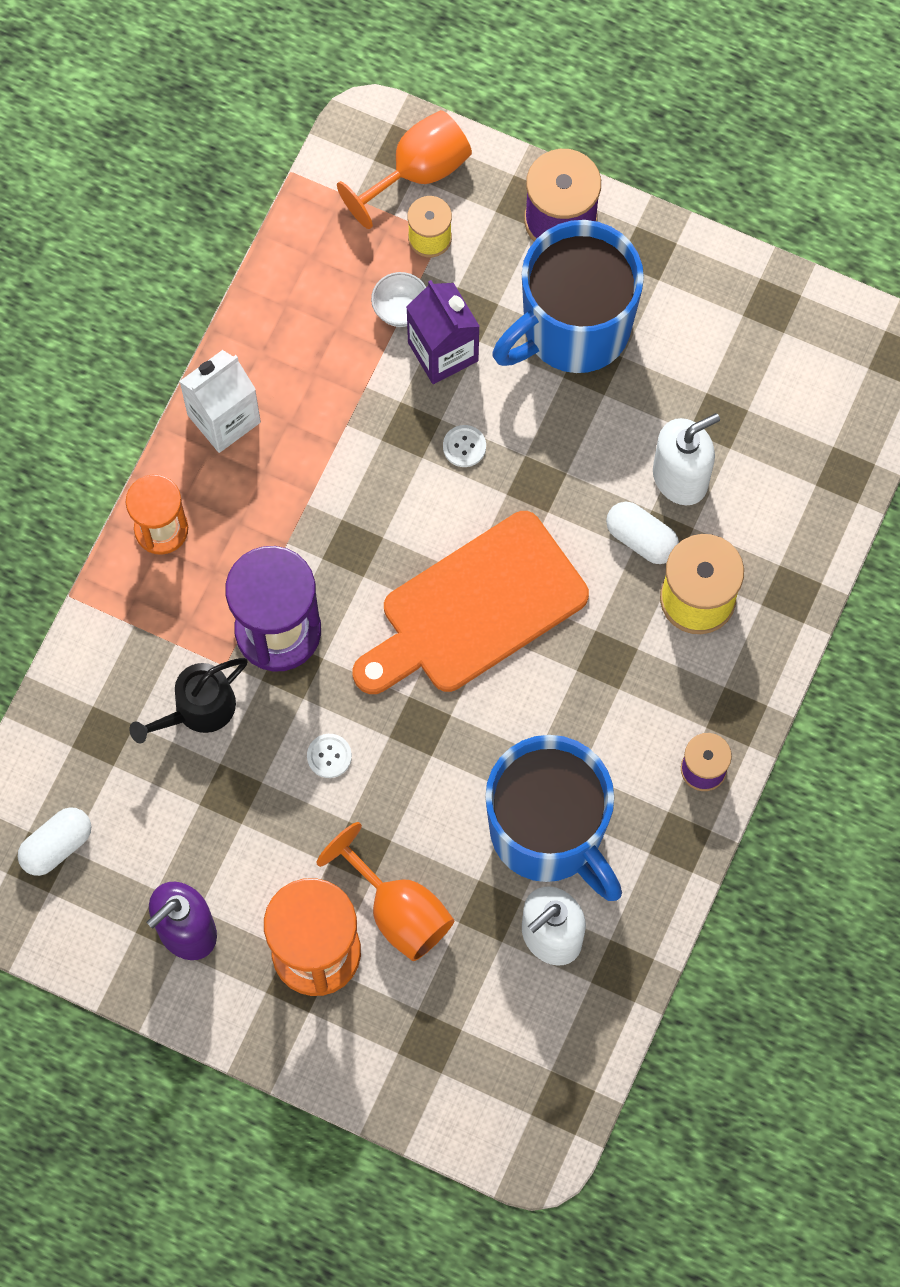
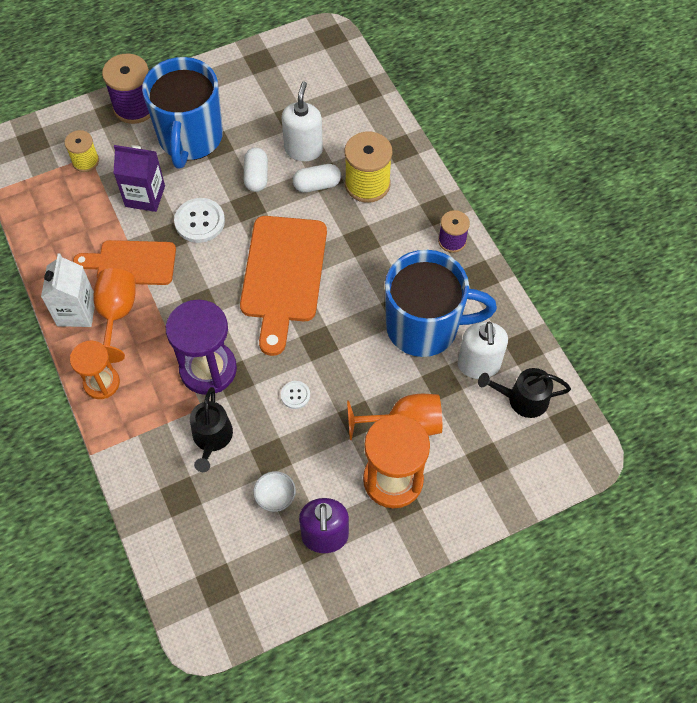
camera: 50 degrees left, 10 degrees down
(57, 846) = (218, 567): white capsule -> white capsule (256, 176)
(339, 421) = (131, 263): none -> orange cutting board
(400, 310) = (106, 198): white bowl -> white bowl (275, 497)
(418, 173) = (50, 143): orange goblet -> orange goblet (116, 315)
(464, 446) = (199, 221): white button -> white button, size x1.85
(548, 1023) = (523, 399): none -> black watering can

